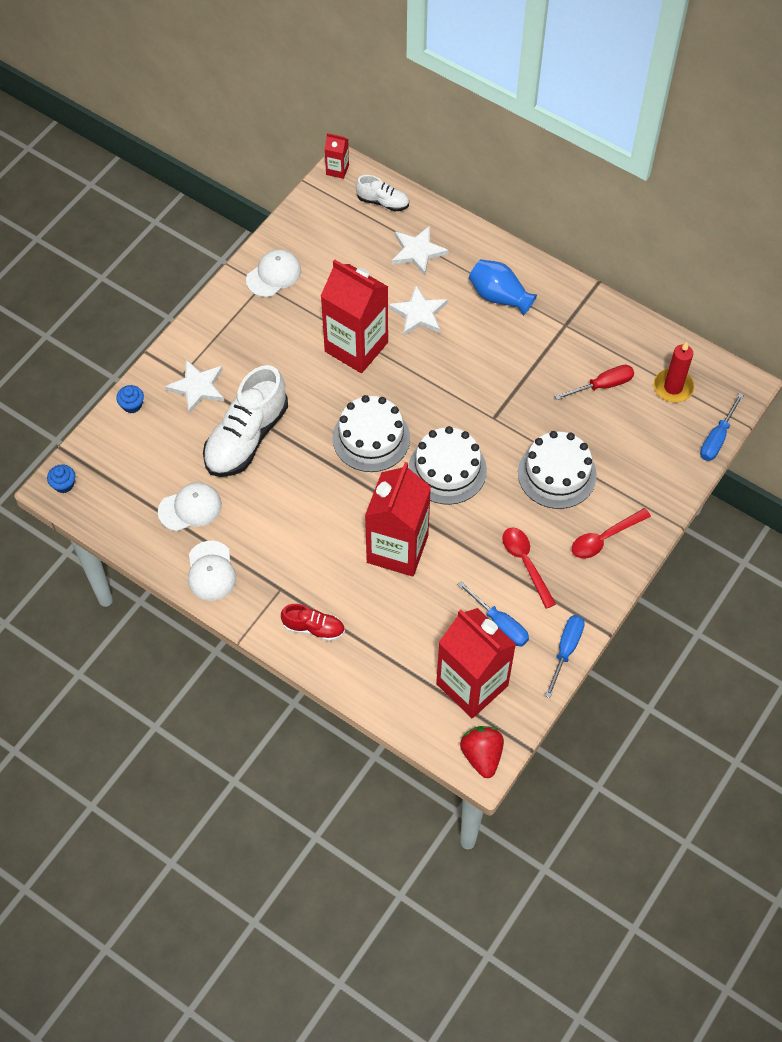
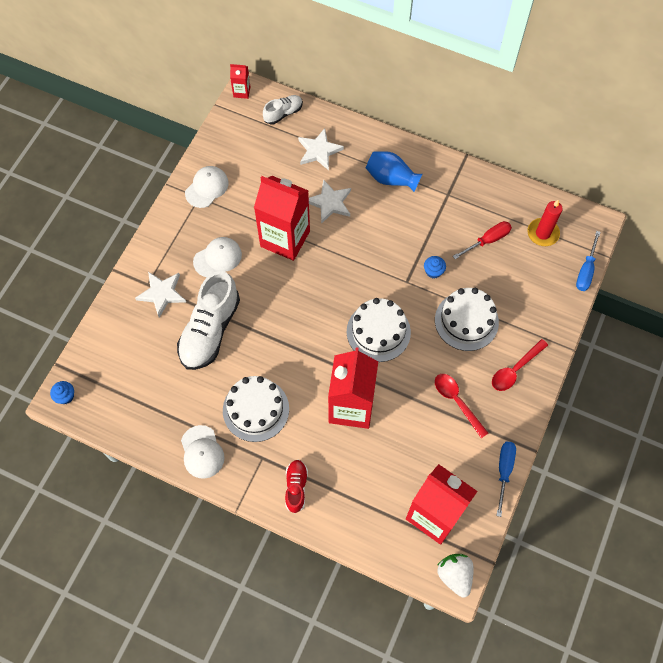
camera: 10 degrees left, 5 degrees up
(132, 405) = (110, 317): blue cupcake -> blue cupcake (433, 271)
(190, 508) = (175, 399): white cap -> white cap (218, 258)
(313, 628) = (296, 487): red shoe -> red shoe turned 90 degrees counterclockwise
(371, 438) = (312, 314): white cake -> white cake (256, 409)
(383, 202) = (283, 113): white shoe -> white shoe turned 45 degrees counterclockwise
(482, 755) = (455, 575): red strawberry -> white strawberry
(500, 624) = (447, 457): blue screwdriver -> none

